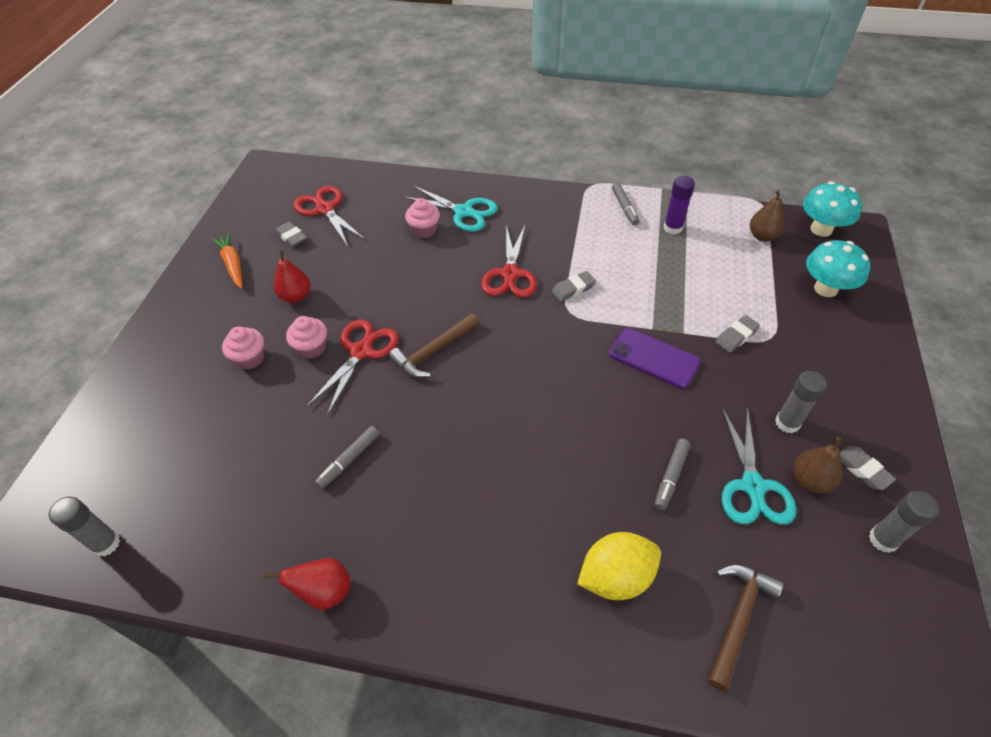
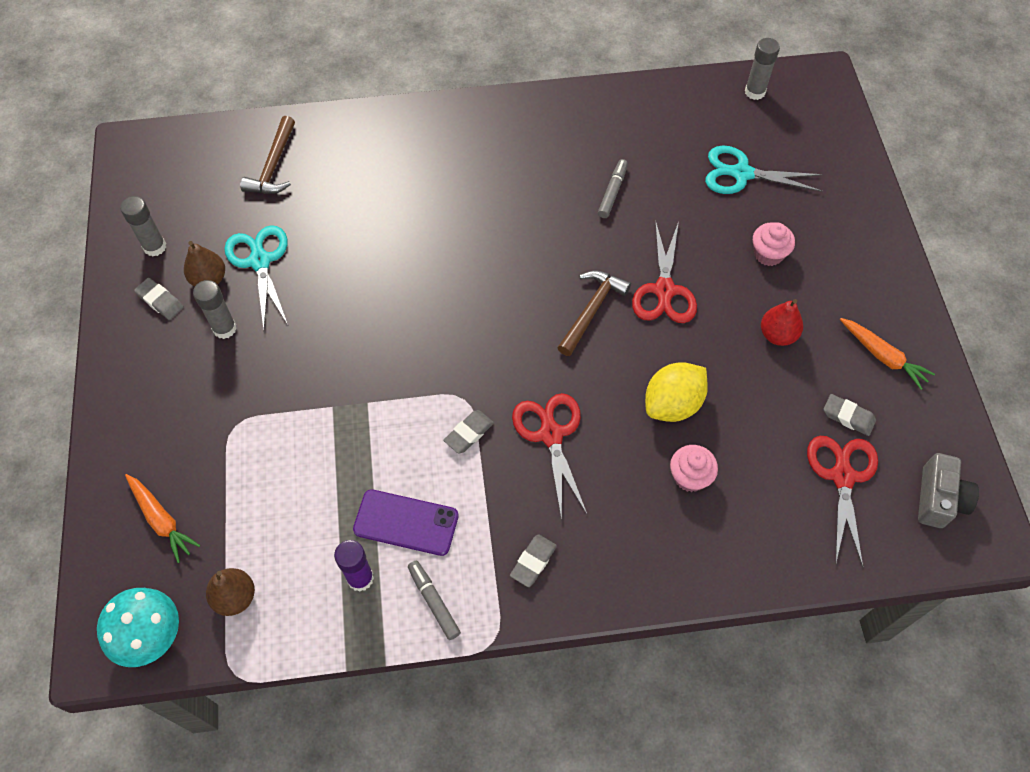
camera: 160 degrees right, 10 degrees up
(276, 187) = (939, 499): none -> grey camera
(312, 348) = (716, 281): pink cupcake -> none
(325, 209) = (842, 476): red scissors -> red scissors turned 120 degrees counterclockwise
(325, 592) = (575, 107): red pear -> none
(464, 212) = (654, 526): turquoise scissors -> turquoise scissors (741, 174)
(616, 577) = (366, 168): yellow lemon -> yellow lemon (672, 404)
(653, 358) = (361, 365): purple phone -> purple phone (406, 522)
(671, 476) = (331, 251): grey marker -> none
(736, 336) = (273, 417): grey eraser -> grey eraser (533, 562)
(825, 289) = (161, 520): turquoise mushroom -> orange carrot

